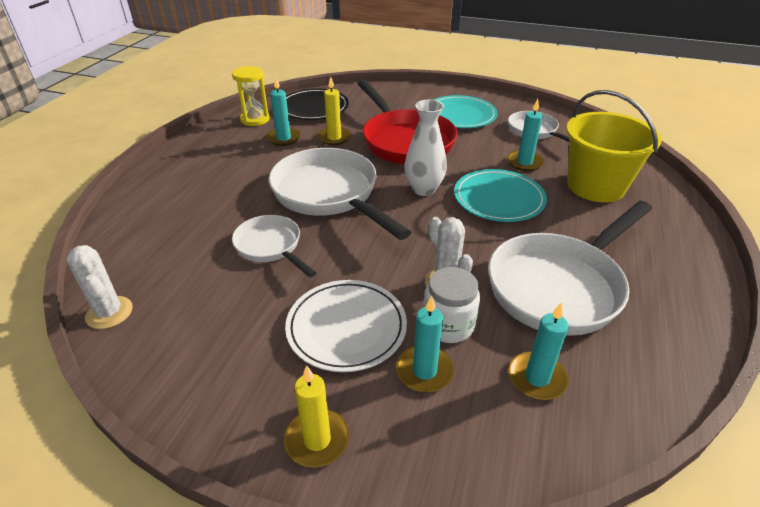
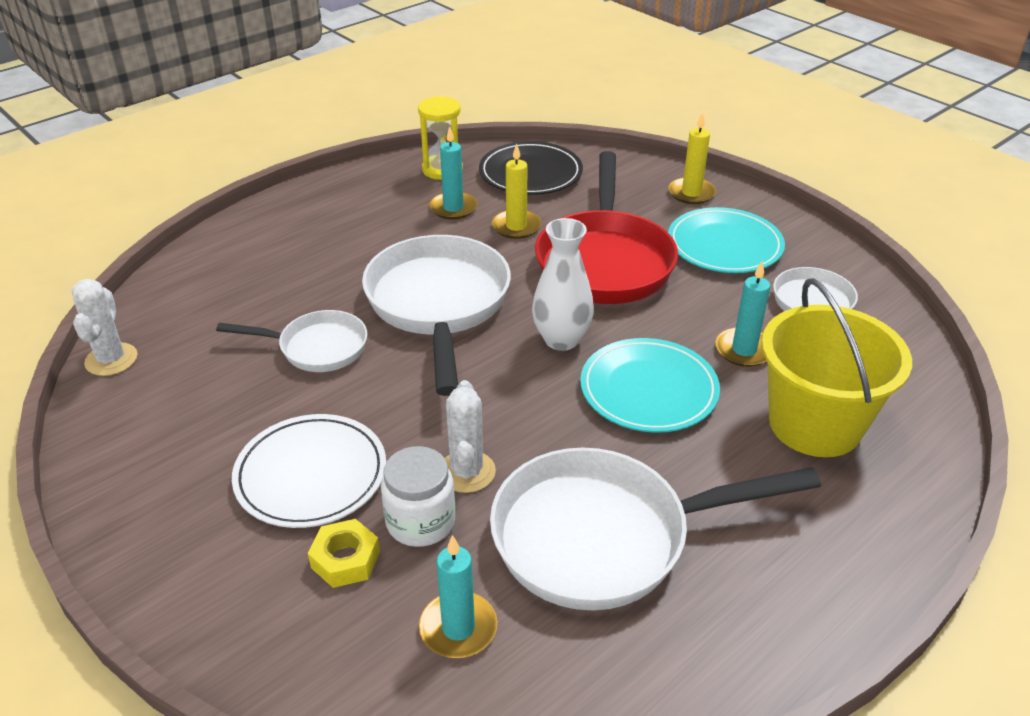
camera: 30 degrees right, 0 degrees up
(271, 247) = (317, 347): white pan -> white pan turned 105 degrees clockwise
(317, 440) = (182, 575): yellow candle -> yellow candle (691, 193)
(424, 371) = (345, 560): turquoise candle -> yellow nut

